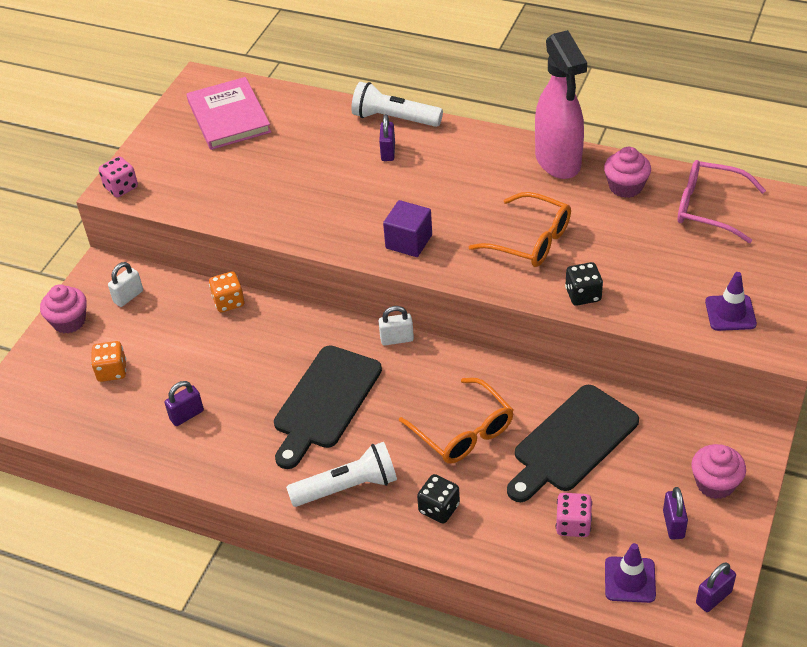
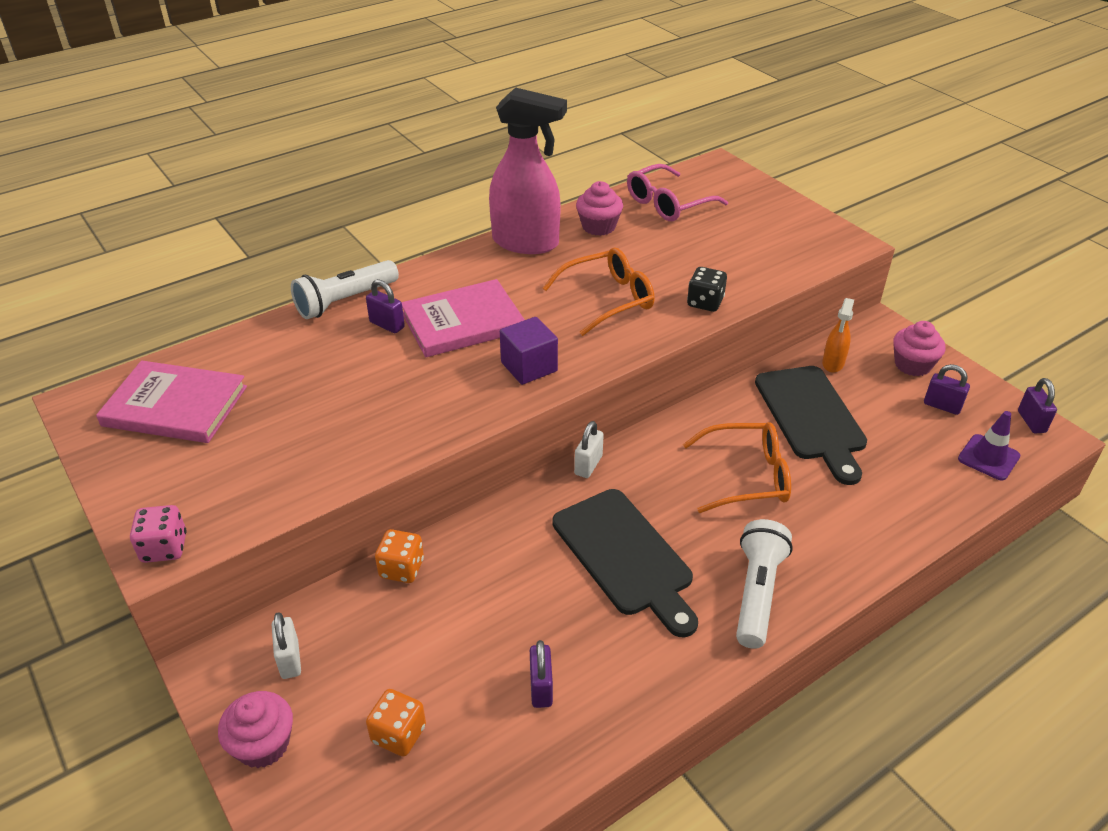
camera: 60 degrees left, 5 degrees down
(426, 184) = (462, 322): none -> pink book
(439, 508) = (832, 538): black dice -> none
(573, 524) = (907, 461): pink dice -> none
(660, 428) = (833, 364): none -> orange spray bottle
(730, 313) = (794, 246): purple traffic cone -> none

